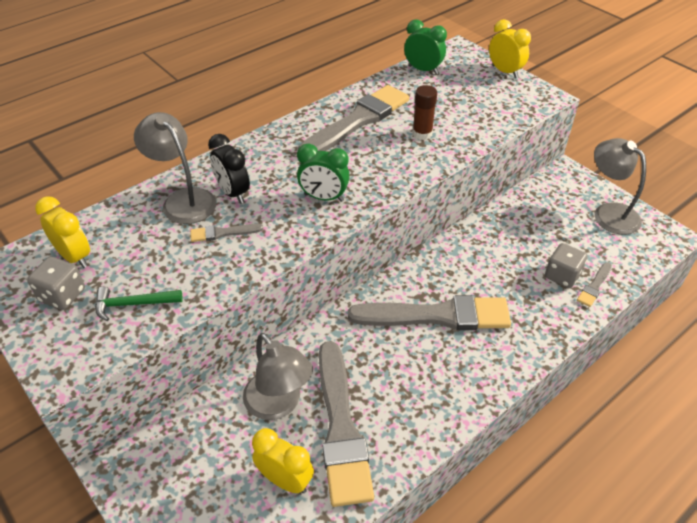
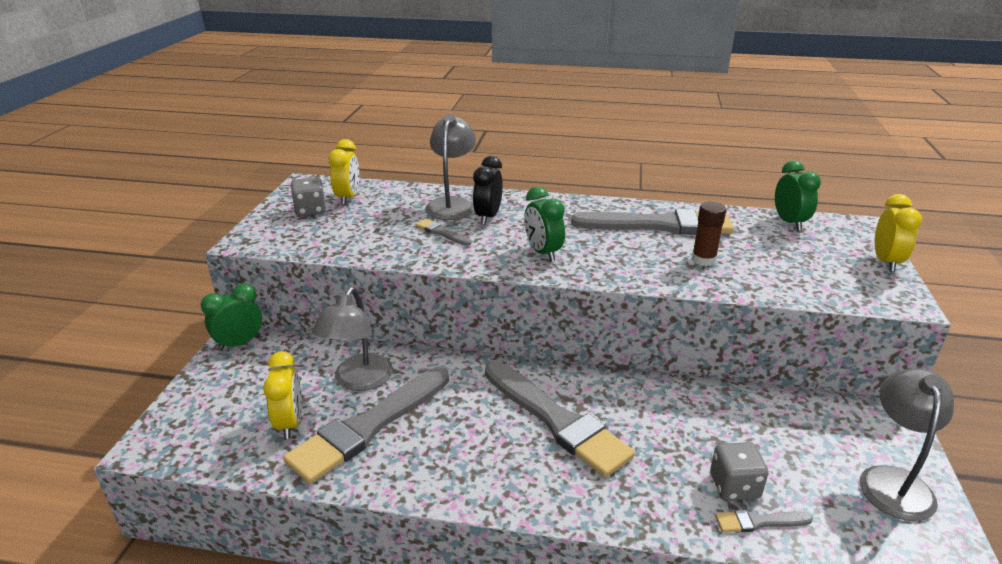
camera: 50 degrees right, 15 degrees down
(127, 467) = (239, 343): none -> green clock
(133, 304) = (331, 235): green hammer -> none

